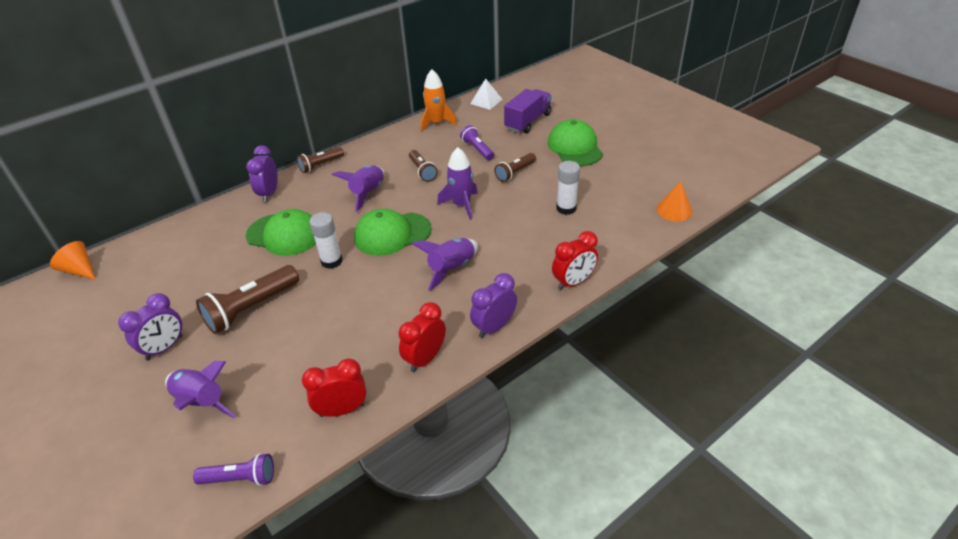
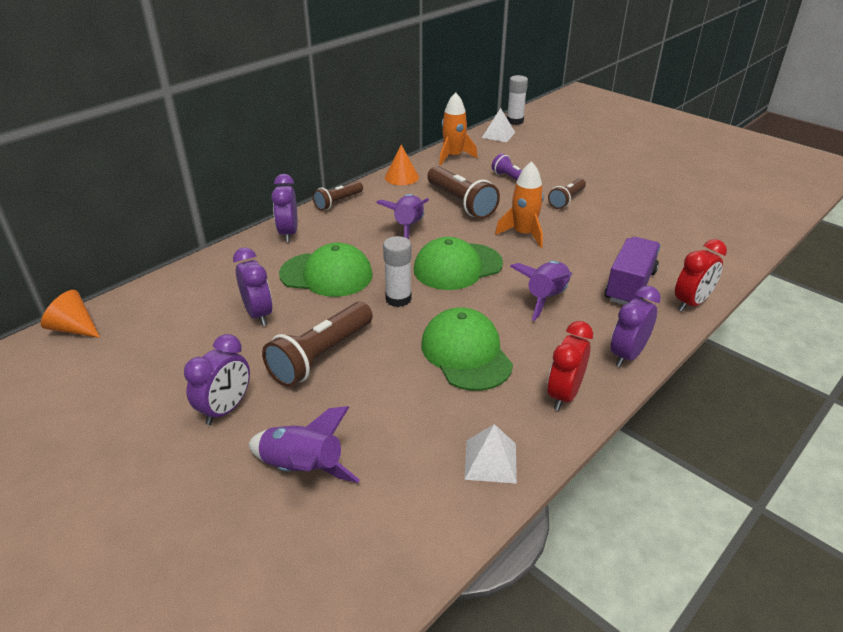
camera: 10 degrees left, 5 degrees down
(218, 267) = (258, 314): none -> purple clock
(240, 478) = (395, 556): purple flashlight -> none
(342, 409) = (490, 461): red clock -> white pyramid
(422, 171) = (461, 203): brown flashlight -> brown flashlight, size x1.66
(461, 205) = (523, 234): purple rocket -> orange rocket
(528, 121) = (554, 152): purple truck -> purple truck (630, 286)
(566, 208) = (642, 231): white glue stick -> white glue stick (515, 121)
(574, 147) = (618, 174): green cap -> green cap (466, 353)
(674, 210) = (758, 227): orange cone -> orange cone (401, 177)

